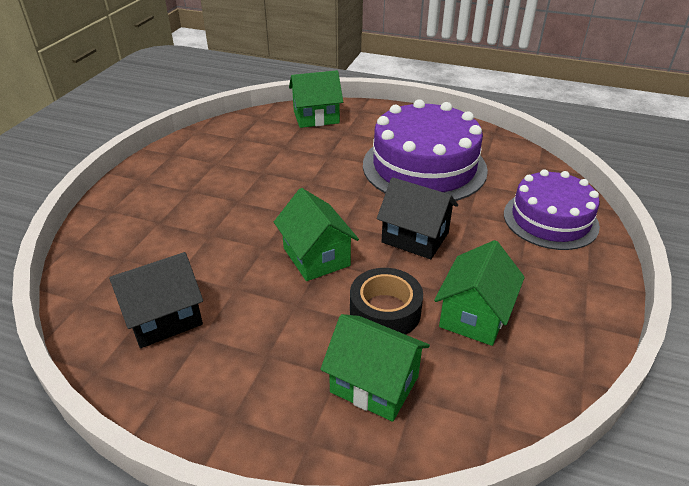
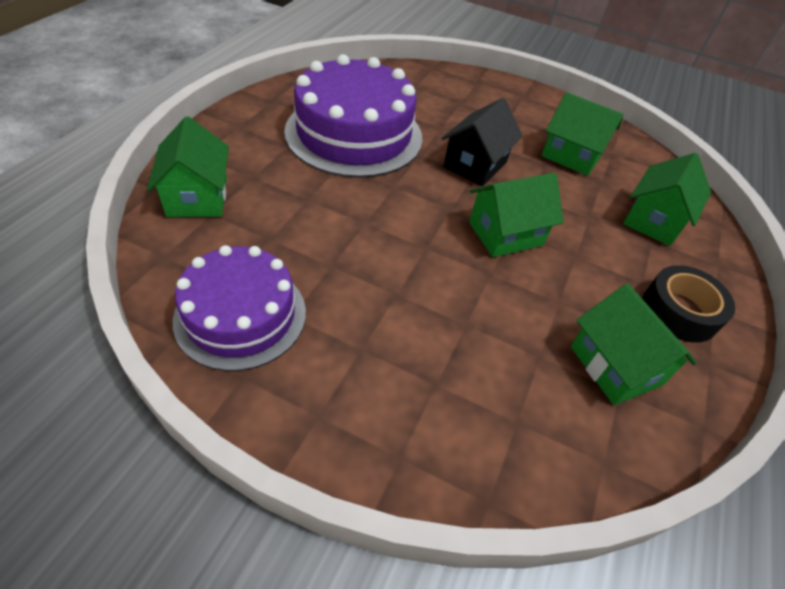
camera: 90 degrees left, 10 degrees up
(164, 318) = (615, 366): black house -> green house
(385, 311) = (575, 201): black tape -> black tape (679, 311)
(550, 219) = (452, 90): purple cake -> purple cake (240, 315)

